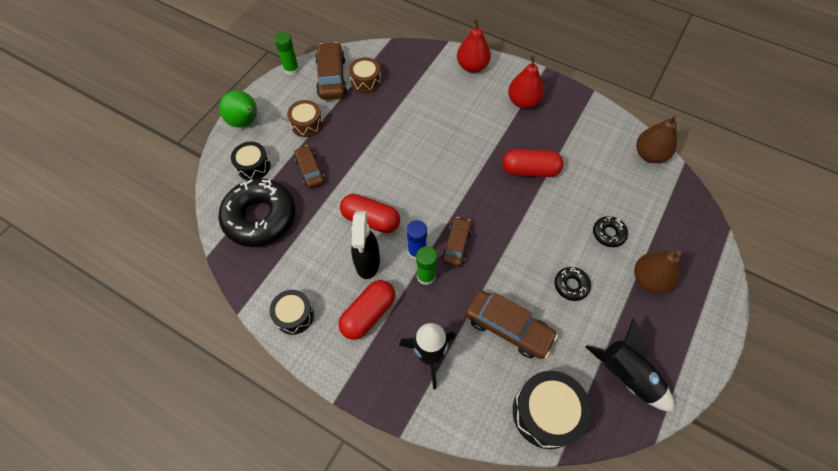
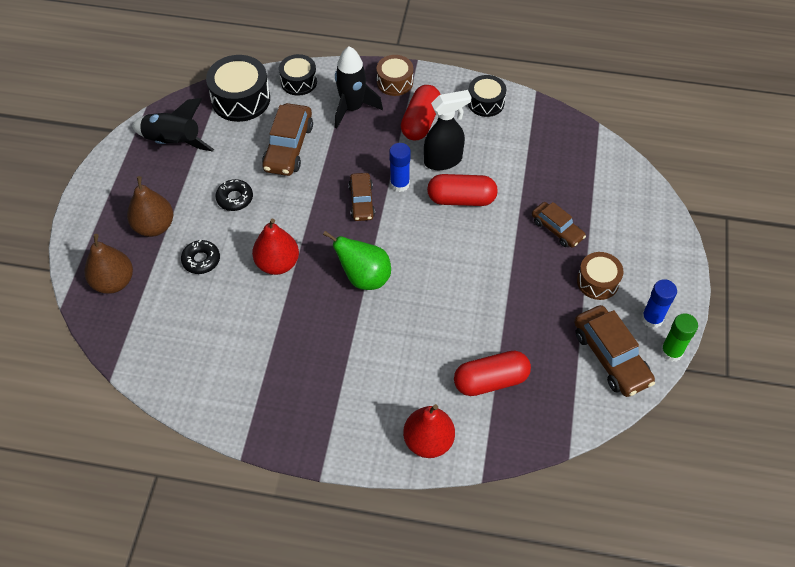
camera: 160 degrees right, 5 degrees down
(246, 122) = (670, 261): green pear -> green pear (364, 277)
(253, 166) = (621, 215): black drum -> black drum (299, 82)
(260, 217) = (575, 168): black donut -> none
(288, 91) = (652, 318): none -> blue glue stick
(366, 81) = (563, 367): brown drum -> brown drum (395, 82)
(367, 262) = (443, 160): black spray bottle -> black spray bottle turned 90 degrees clockwise
(426, 276) = (381, 165): green glue stick -> none
(508, 327) = (288, 147): brown car -> brown car turned 90 degrees counterclockwise
(523, 102) = (338, 403): red pear -> red pear (277, 263)
(530, 170) = (305, 306): red capsule -> red capsule (490, 380)
(649, 155) = (157, 374): brown pear -> brown pear (113, 282)

